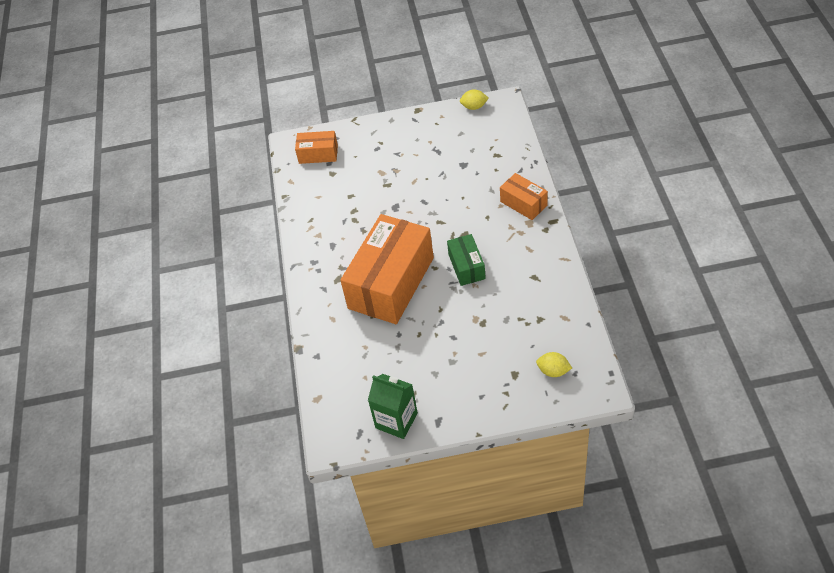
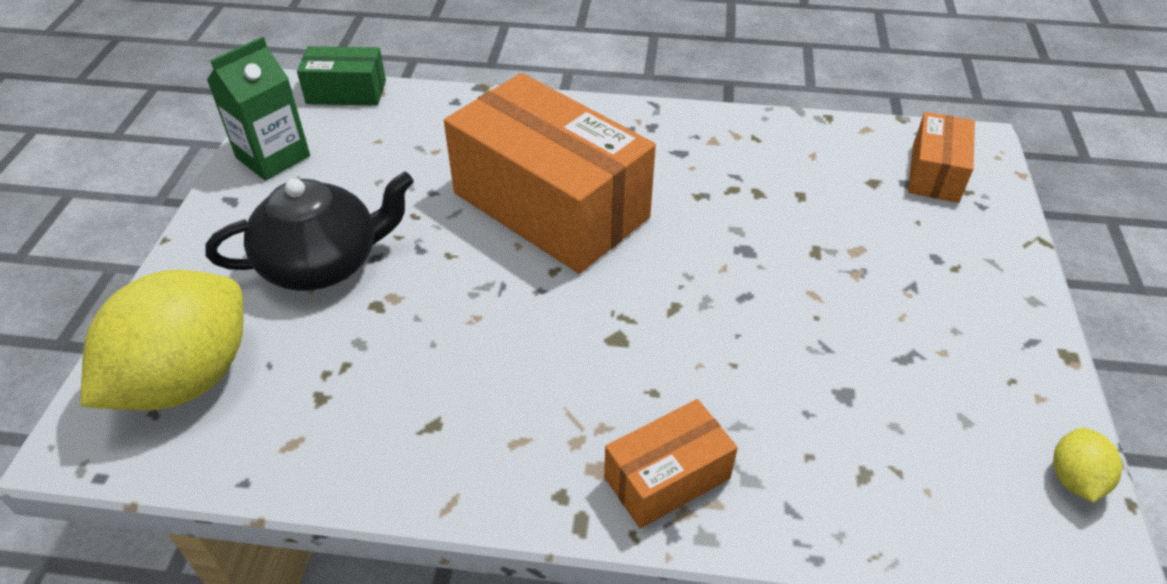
camera: 100 degrees right, 5 degrees down
(466, 266) = (528, 318): green box -> green box (346, 92)
(466, 356) = (323, 263): none -> black teapot
(553, 371) = (187, 379): yellow lemon -> yellow lemon, size x2.31

